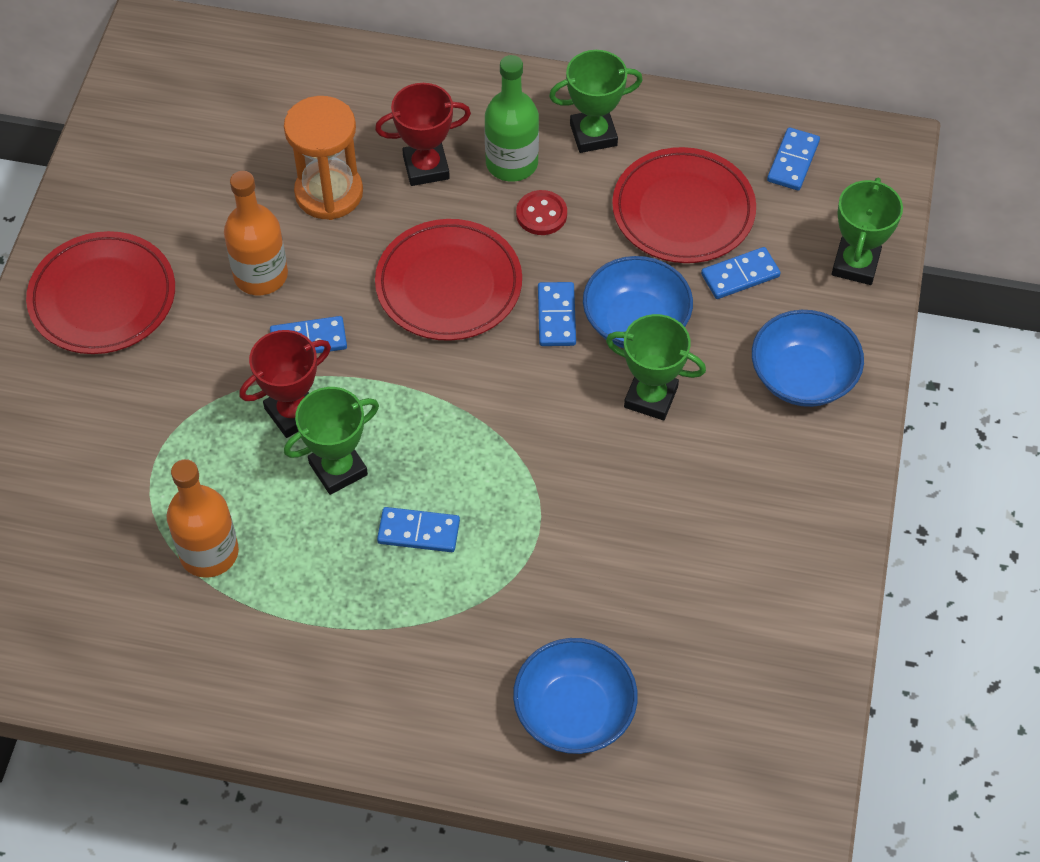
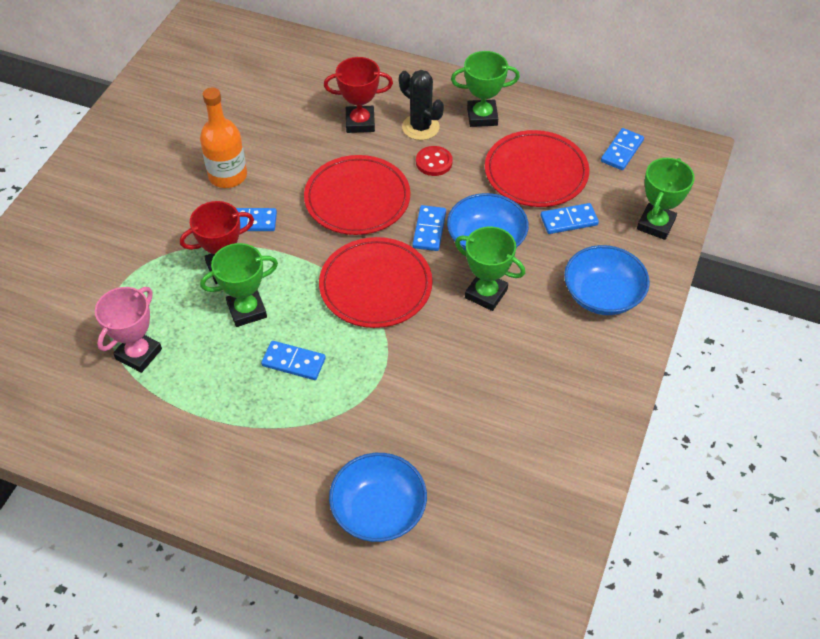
camera: 10 degrees right, 5 degrees down
(103, 297) = (116, 175): red plate -> red plate (375, 286)
(209, 553) = (139, 354): orange bottle -> pink trophy
(329, 193) = (289, 130): orange hourglass -> none
(512, 163) = (420, 127): green bottle -> black cactus

